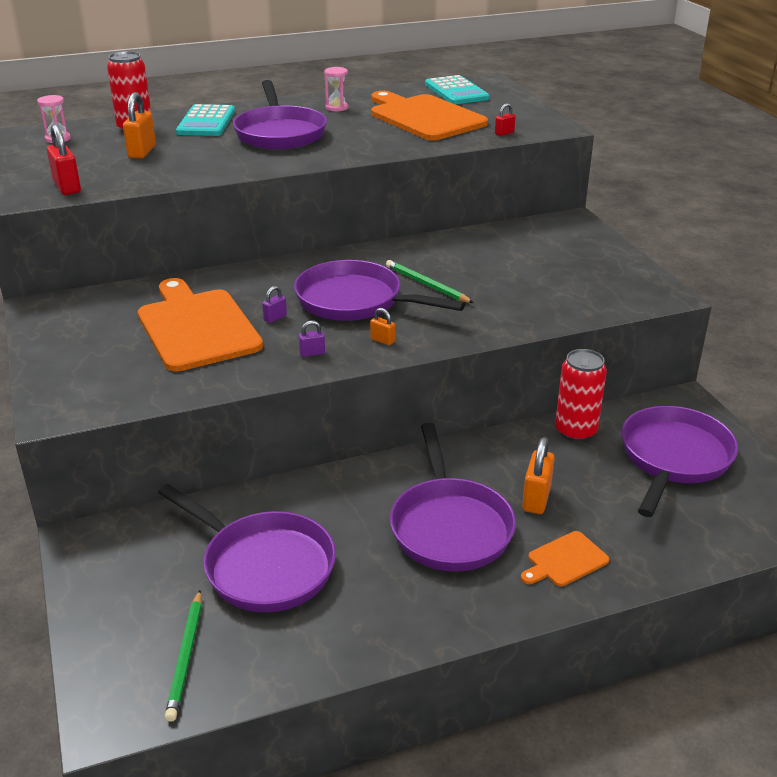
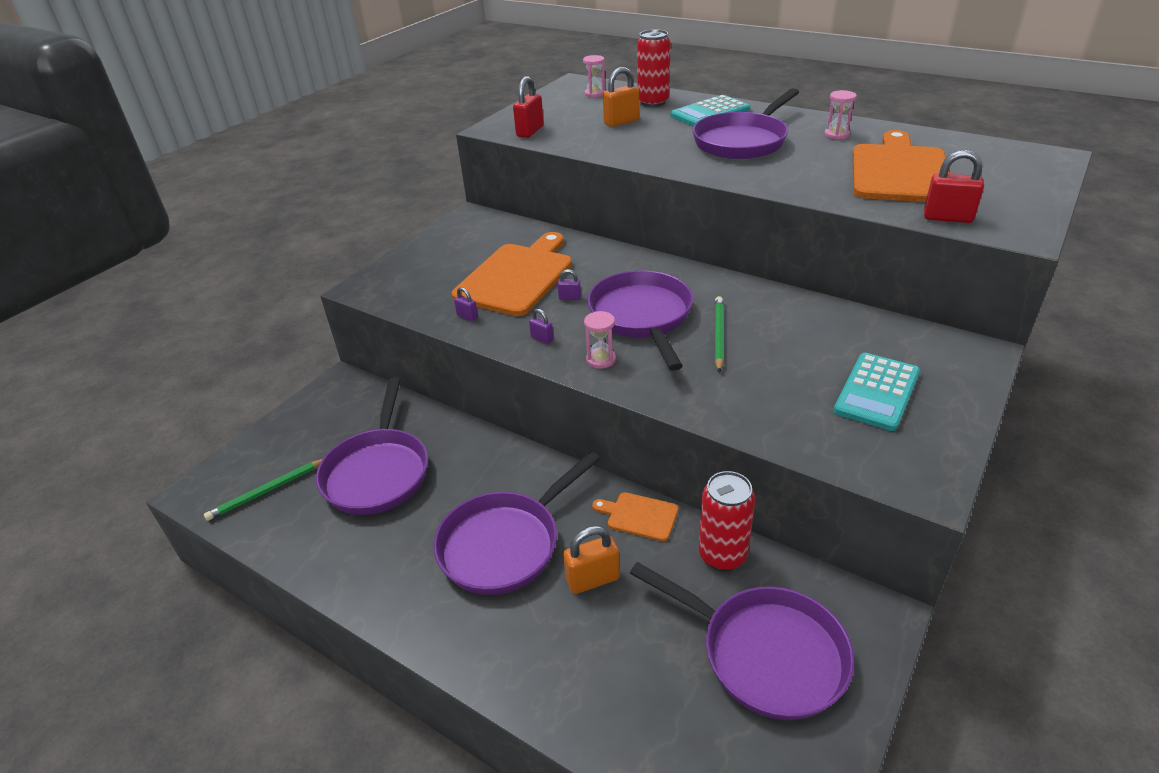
camera: 55 degrees right, 5 degrees up
(216, 374) = (467, 316): none -> purple padlock
(382, 340) = (601, 359): orange padlock -> pink hourglass
(456, 91) = (990, 157): turquoise calculator -> turquoise calculator (876, 392)
(504, 133) = (947, 218): red padlock -> red padlock, size x1.87
(565, 560) = (526, 643): orange cutting board -> orange cutting board (639, 516)
(674, 458) = (765, 653): purple pan -> purple pan turned 45 degrees clockwise

